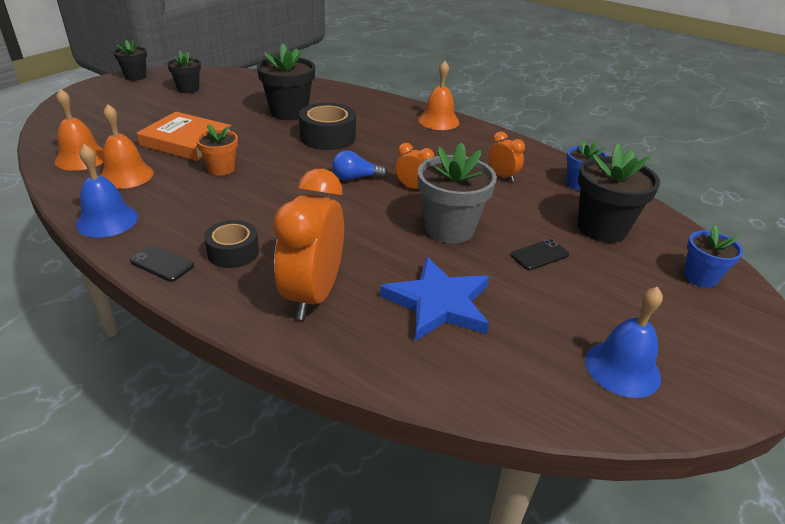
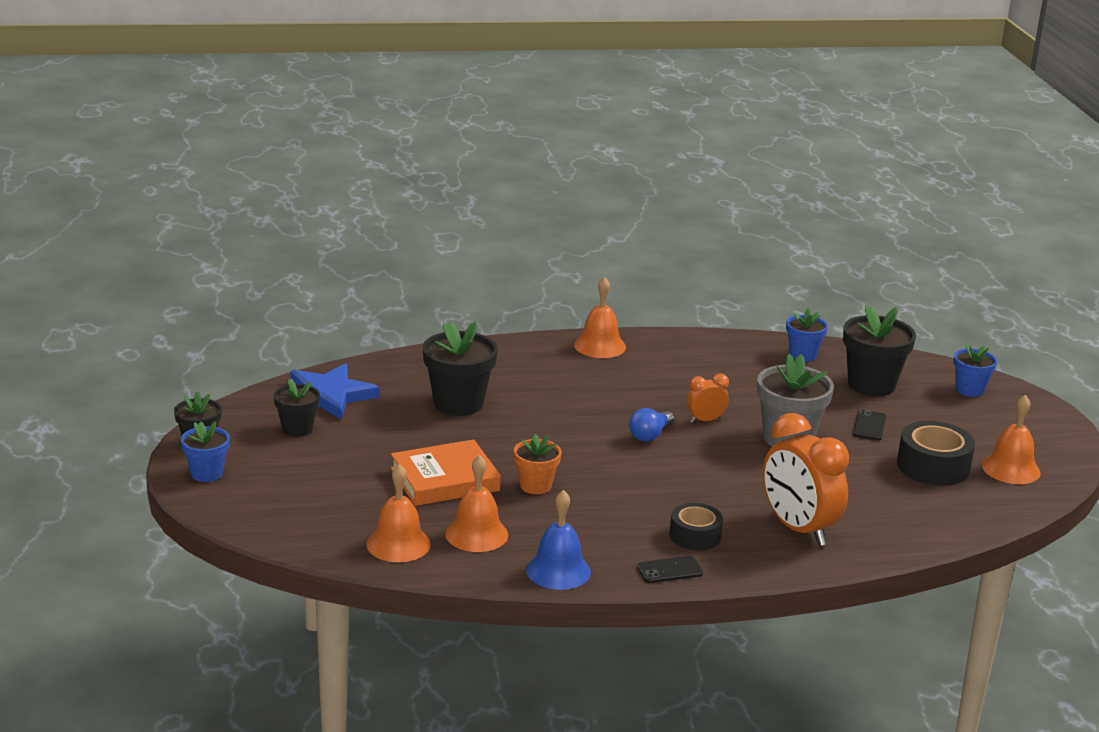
camera: 45 degrees left, 10 degrees down
(104, 88) = (206, 473): none -> blue flower pot
(328, 137) = (548, 410): black tape -> black tape (933, 466)
(438, 303) = (871, 490): blue star -> blue star (328, 396)
(502, 176) = (744, 376): orange clock -> none
(622, 368) = (1011, 469): blue bell -> orange bell

